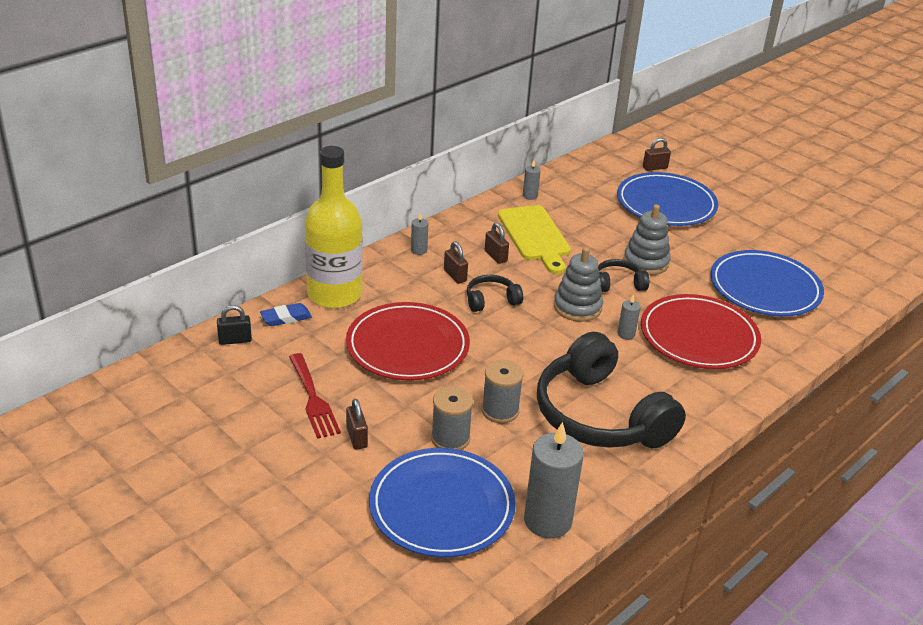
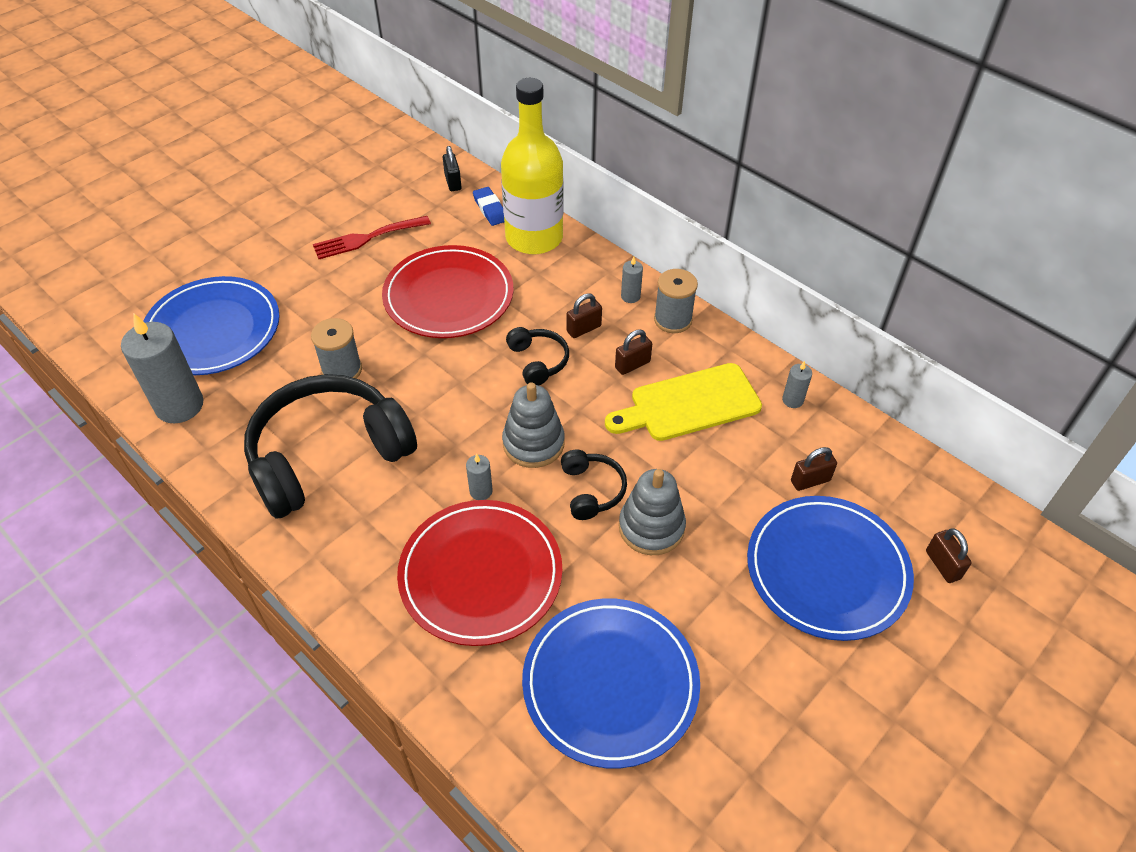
camera: 90 degrees right, 15 degrees up
(357, 437) = (311, 270): brown padlock -> brown padlock (810, 481)
(450, 439) = (303, 333): grey spool -> grey spool (673, 320)

